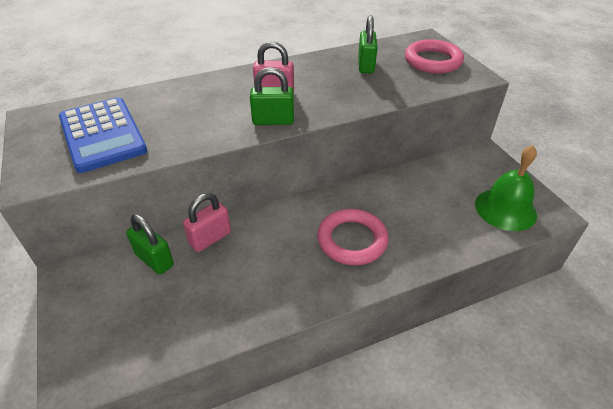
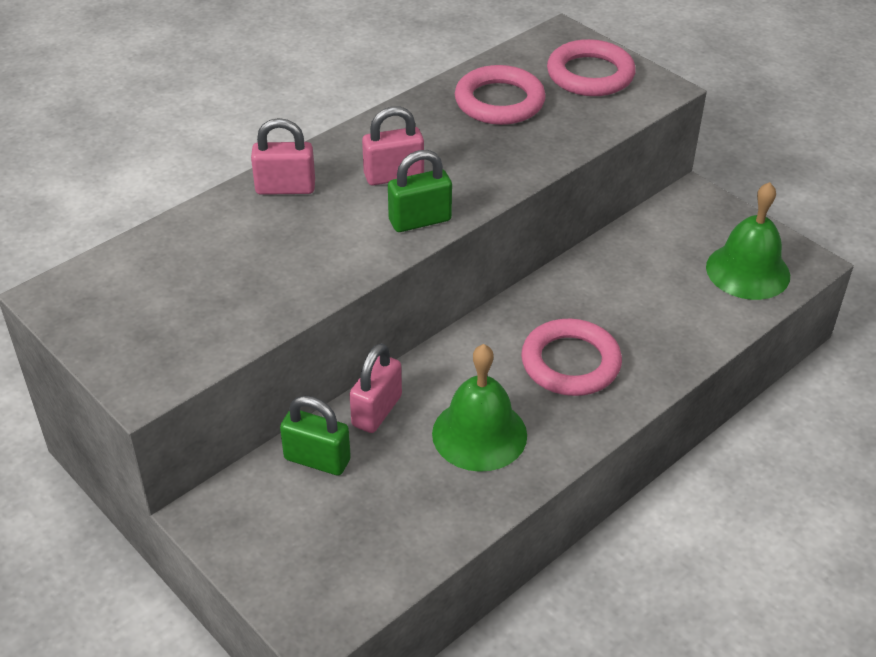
camera: 20 degrees left, 0 degrees up
(102, 134) = (187, 297): blue calculator -> none
(206, 87) = (285, 188): none -> pink padlock
(265, 272) = (479, 434): none -> green bell
(366, 65) = (499, 101): green padlock -> pink ring

